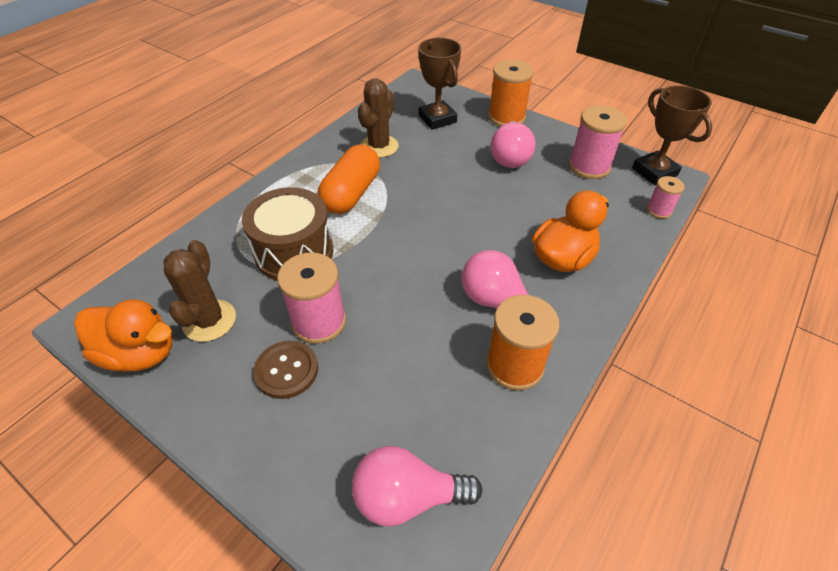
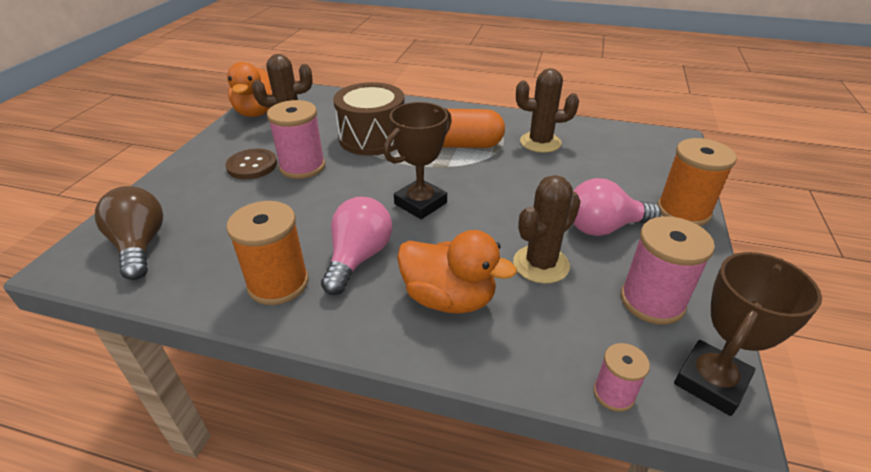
camera: 70 degrees right, 10 degrees down
(407, 496) = (140, 246): pink light bulb -> brown light bulb
(437, 119) = (622, 165): brown trophy -> brown trophy (420, 203)
(540, 200) = (541, 264): none -> brown cactus

